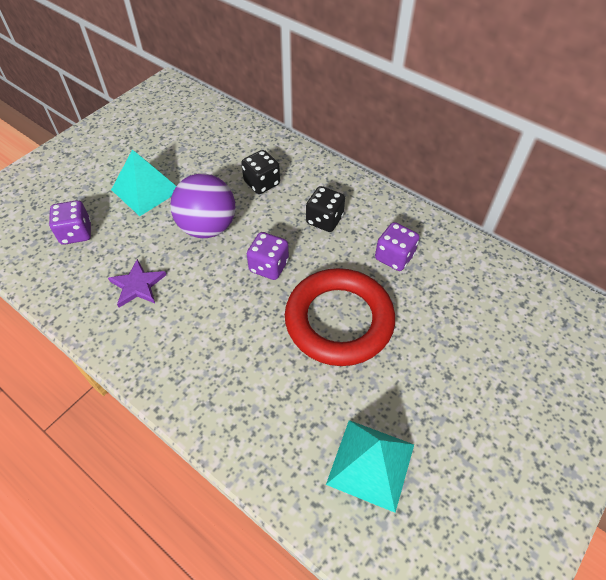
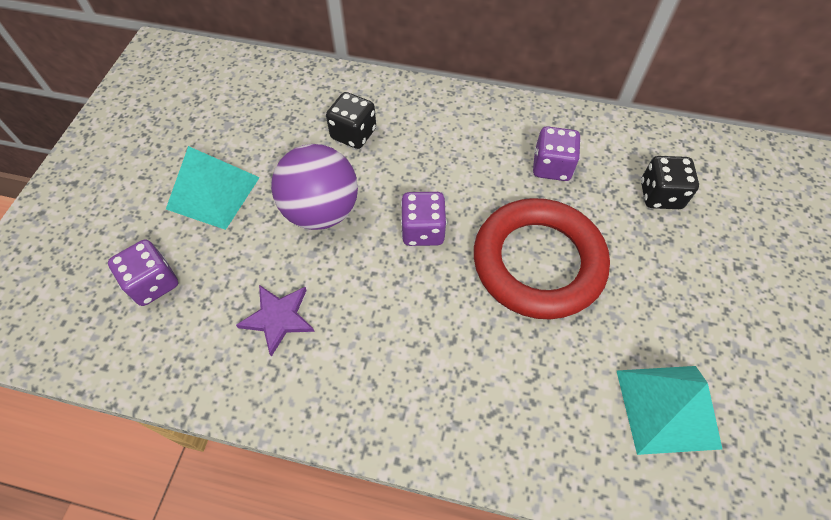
camera: 25 degrees left, 5 degrees up
(324, 220) = (452, 152): black dice -> black dice (660, 195)

